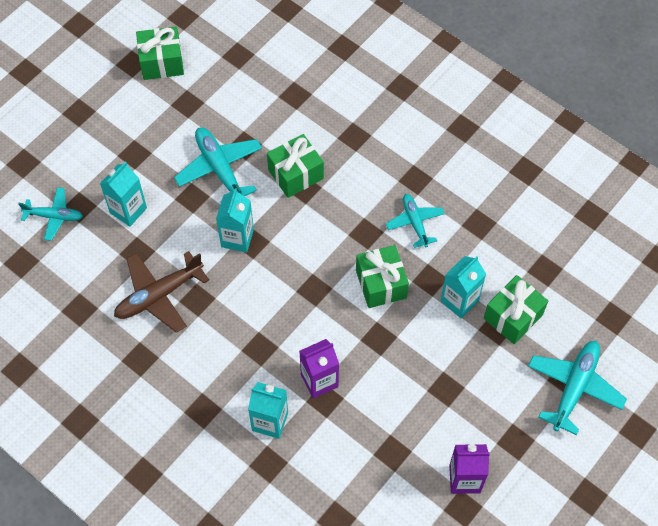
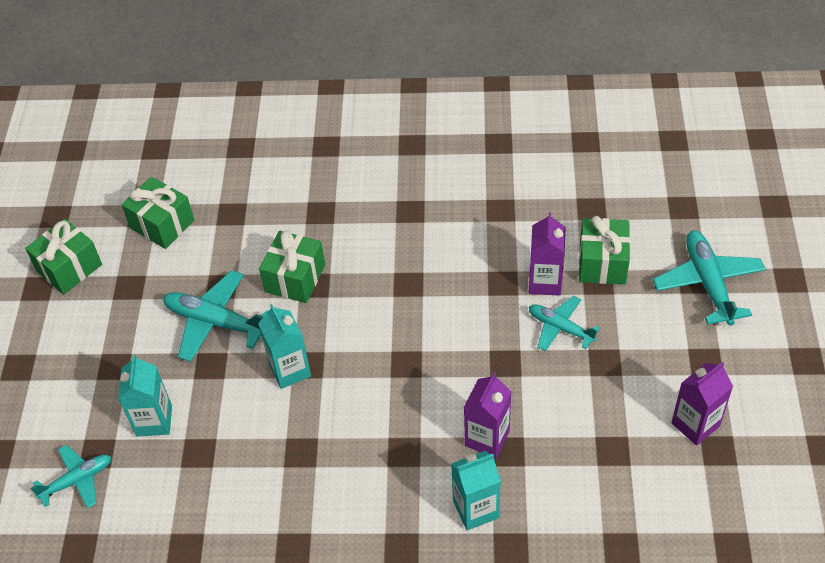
camera: 35 degrees left, 10 degrees down
(158, 295) = (258, 476): brown plane -> none
(381, 284) = (463, 316): green gift -> green gift (162, 224)
(415, 222) = (444, 245): turquoise plane -> turquoise plane (560, 327)
(459, 301) = (545, 282): turquoise carton -> purple carton

